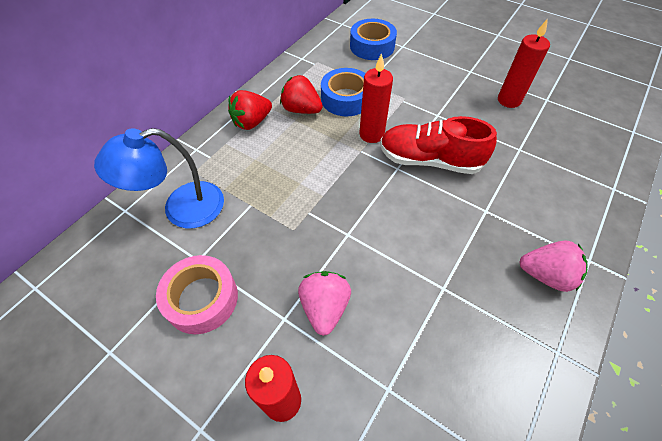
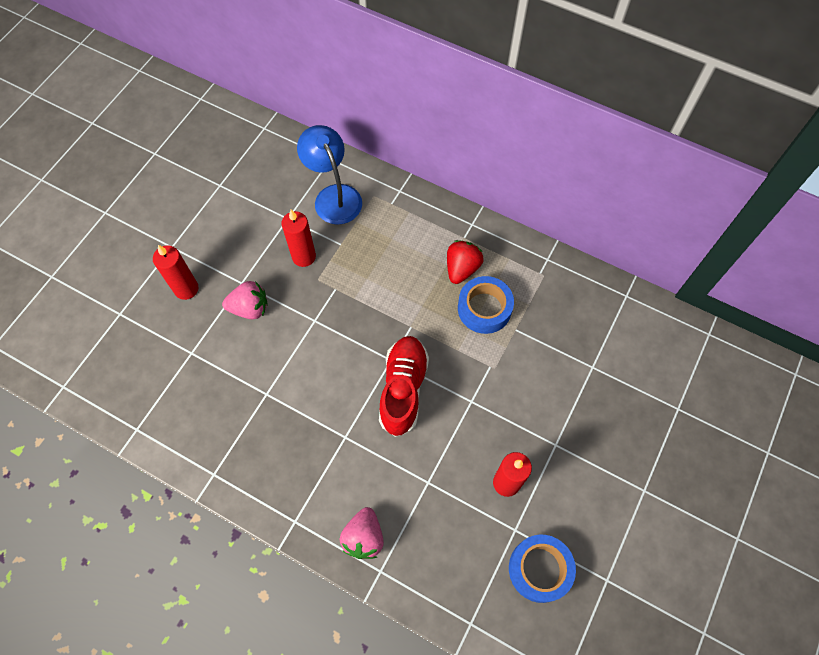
camera: 85 degrees right, 10 degrees up
(201, 298) = (256, 228): pink tape -> none
(252, 122) = (438, 228): red strawberry -> none
(371, 134) = (433, 335): red candle -> red candle (304, 256)
(372, 46) = (584, 332): blue tape -> blue tape (539, 569)
(545, 275) = (279, 478): pink strawberry -> pink strawberry (364, 537)

